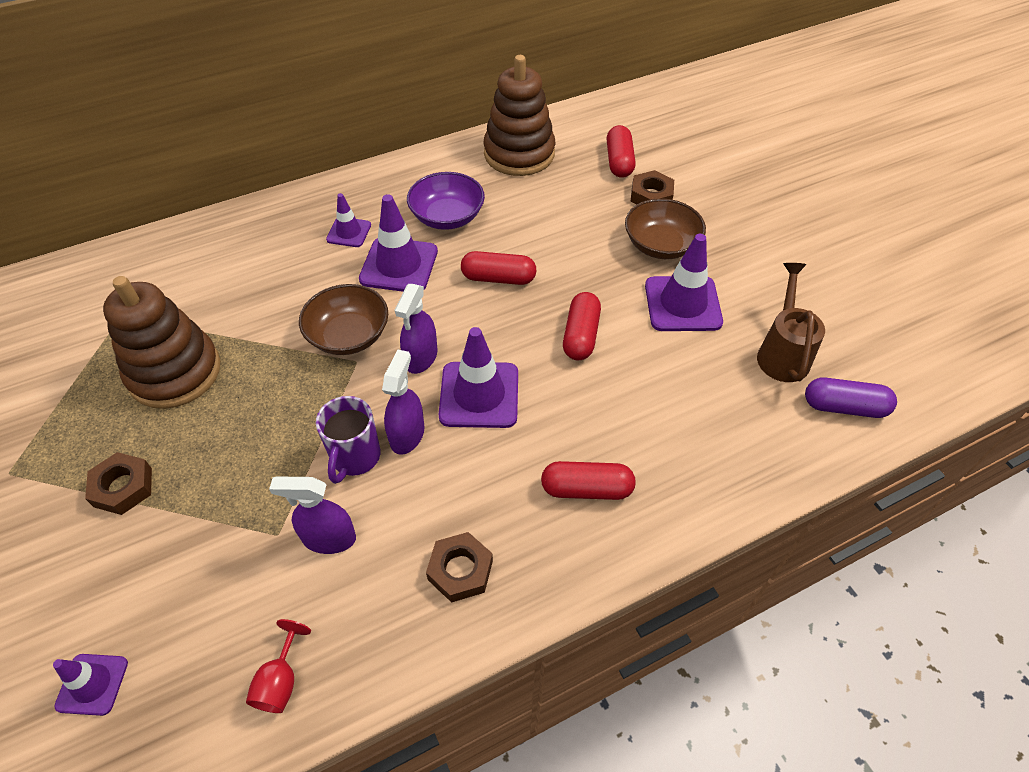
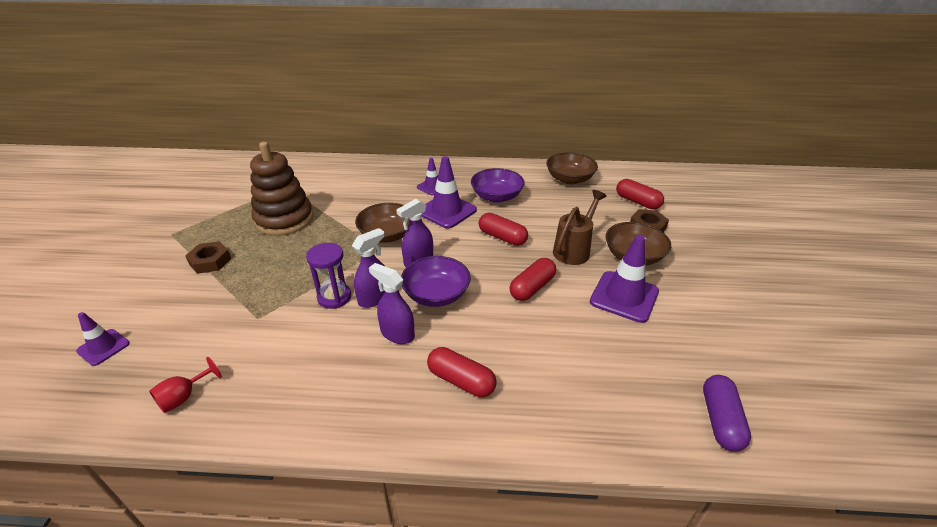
camera: 30 degrees right, 15 degrees down
(328, 538) = (281, 333): purple spray bottle -> purple spray bottle (397, 334)
(355, 457) = (334, 297): purple mug -> purple hourglass
(460, 570) = (337, 389): brown nut -> none
(479, 395) = (436, 295): purple traffic cone -> purple bowl
(519, 154) = (569, 179): brown stacking toy -> brown bowl
(619, 161) = (637, 202): red capsule -> red capsule turned 75 degrees counterclockwise
(782, 353) = (687, 359): brown watering can -> brown watering can (574, 250)
(844, 407) = (720, 420): purple capsule -> purple capsule turned 60 degrees clockwise

